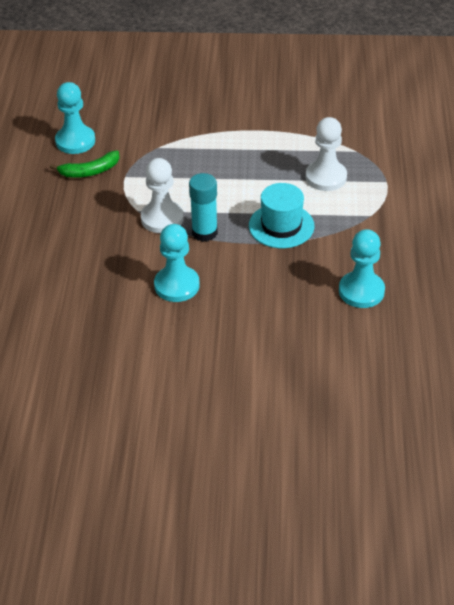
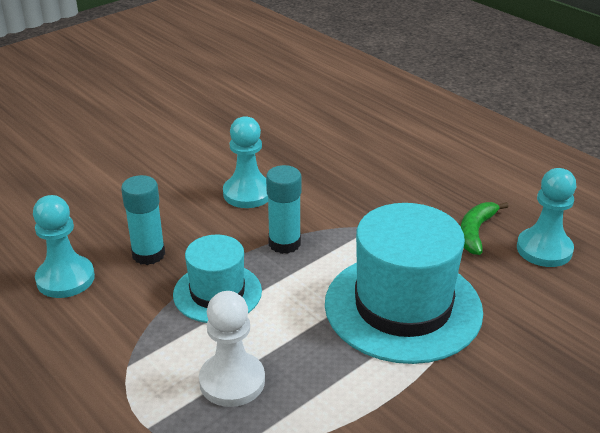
camera: 135 degrees right, 10 degrees down
(162, 218) = (341, 232): white pawn -> none
(196, 160) = (403, 307): none -> turquoise hat
(294, 277) = (148, 254): none -> turquoise glue stick

